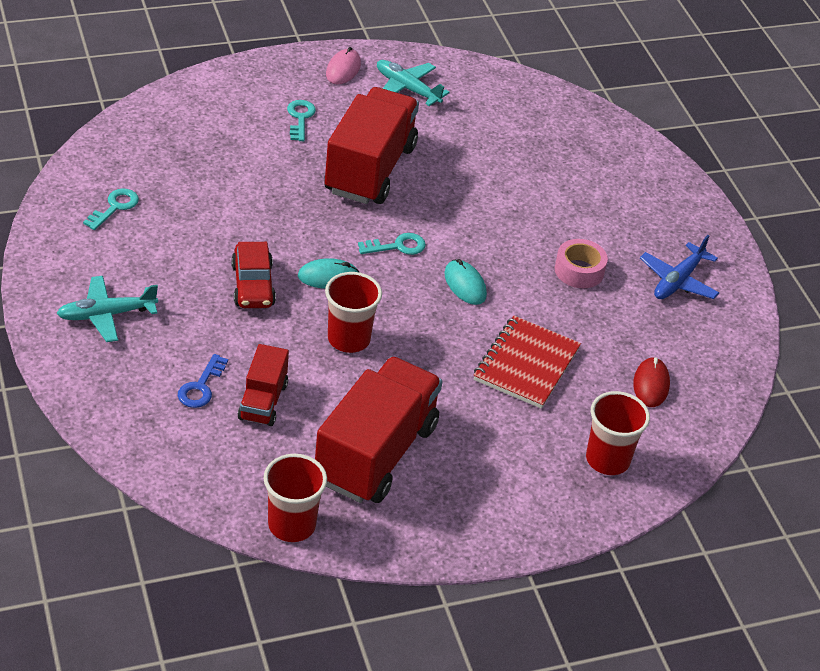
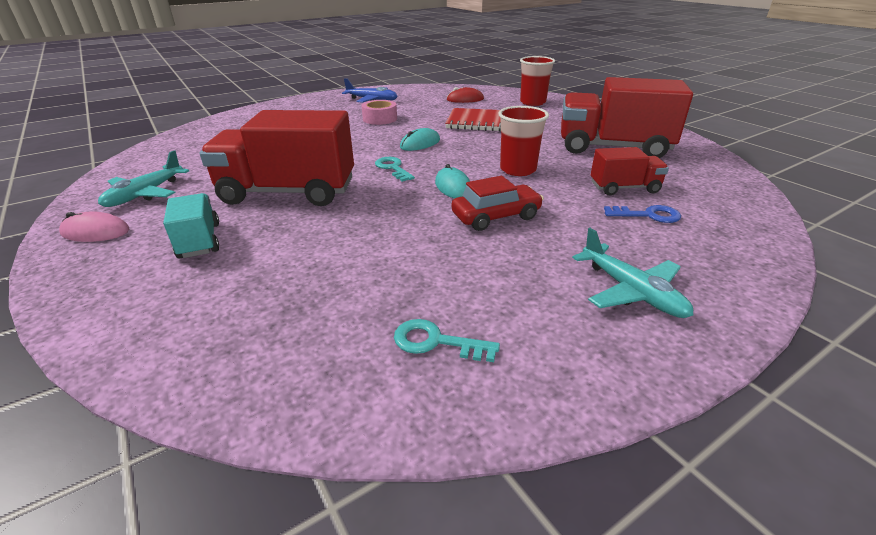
camera: 100 degrees left, 10 degrees down
(291, 525) = (712, 161): red cup -> none
(300, 118) = (199, 241): turquoise key -> turquoise truck

